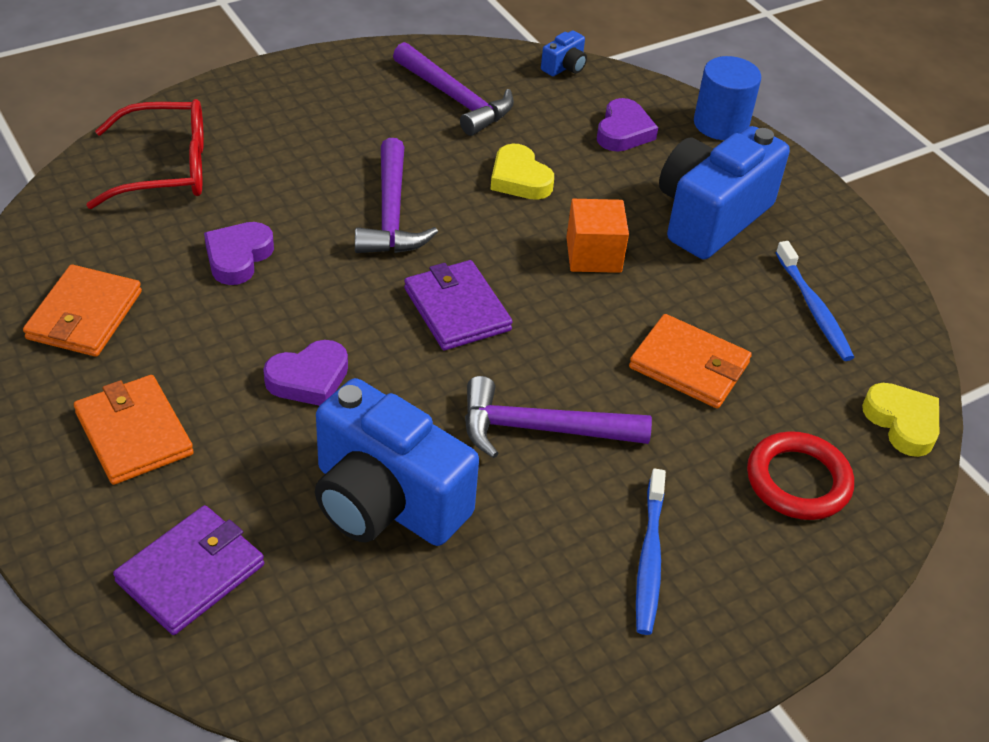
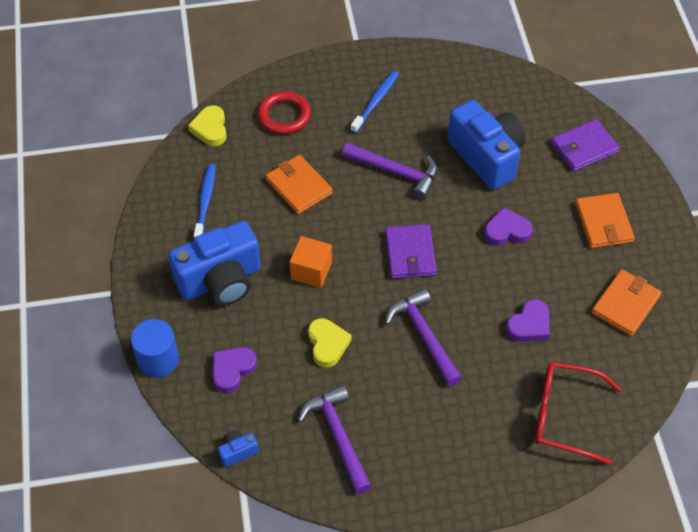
camera: 155 degrees left, 10 degrees up
(391, 214) = (424, 336): purple hammer -> purple hammer turned 45 degrees counterclockwise

